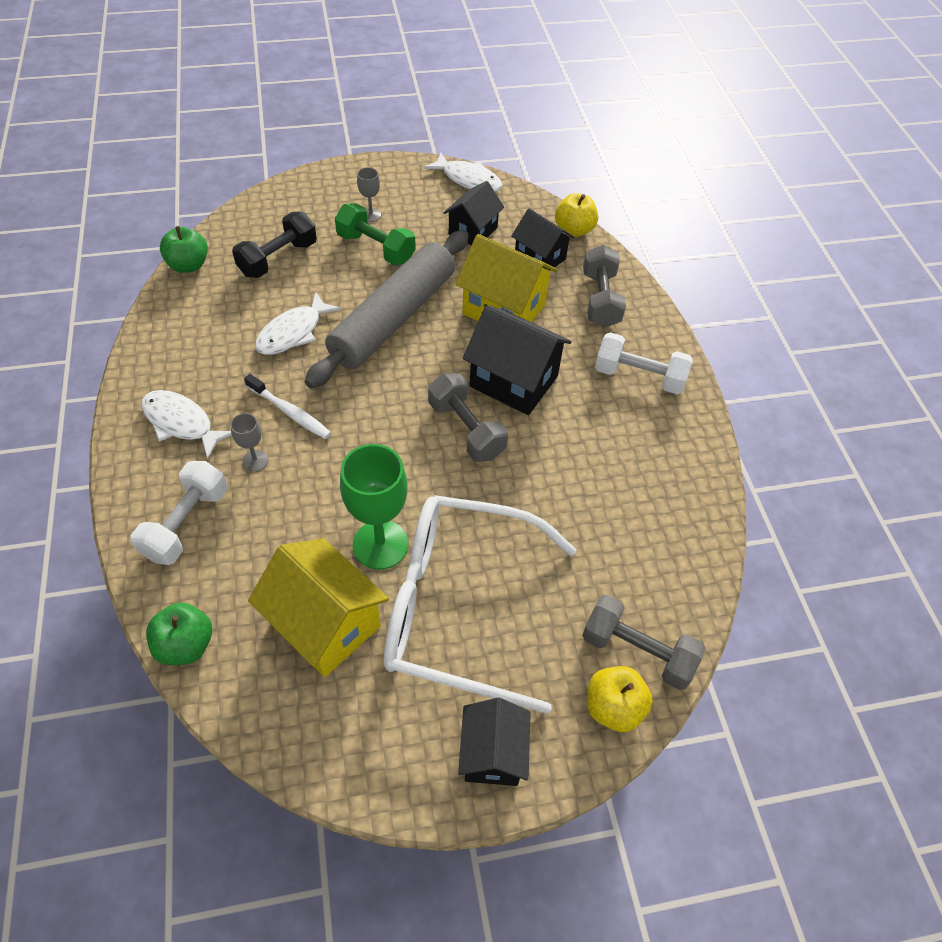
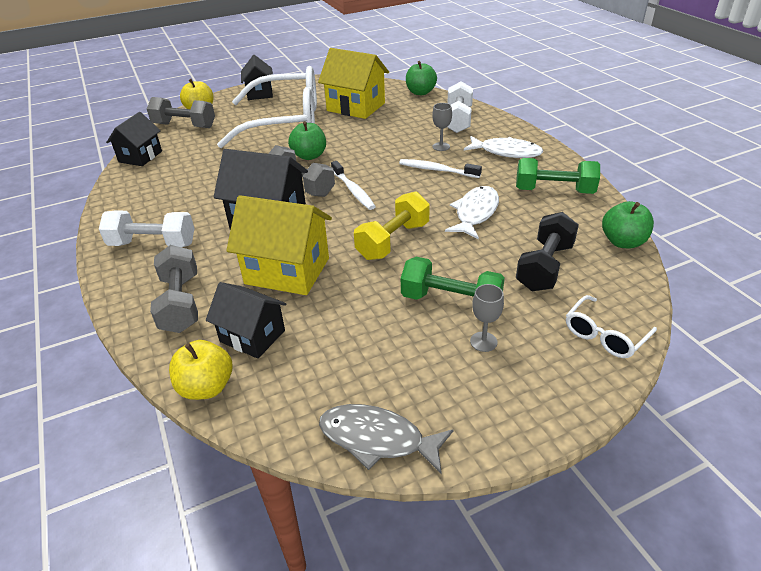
camera: 170 degrees right, 15 degrees down
(188, 341) = (554, 191): none -> green dumbbell
(284, 200) = (604, 335): none -> white glasses
(380, 544) = (340, 132): green goblet -> none
(394, 318) = (393, 241): grey rolling pin -> yellow dumbbell
(406, 402) = (353, 191): none -> white toothbrush
(442, 492) = (309, 156): none -> green apple
(468, 180) = (377, 439): white fish -> grey fish
(473, 231) = (344, 352): black house -> black house (140, 156)

